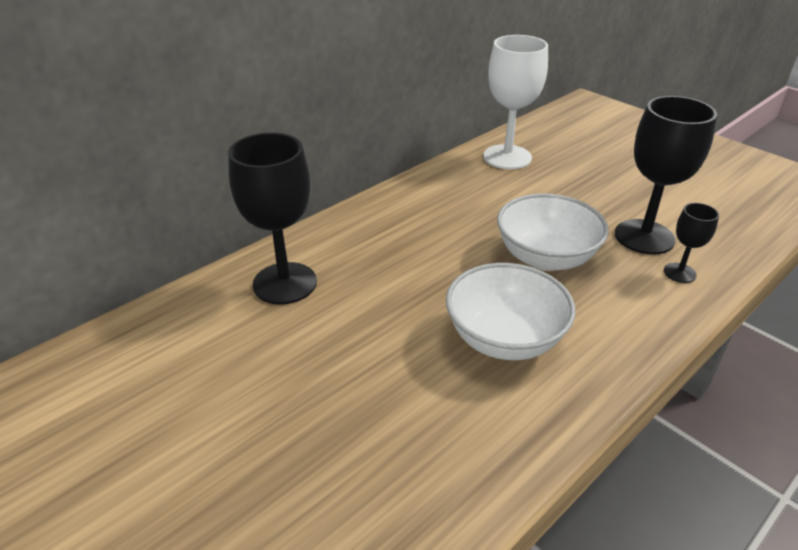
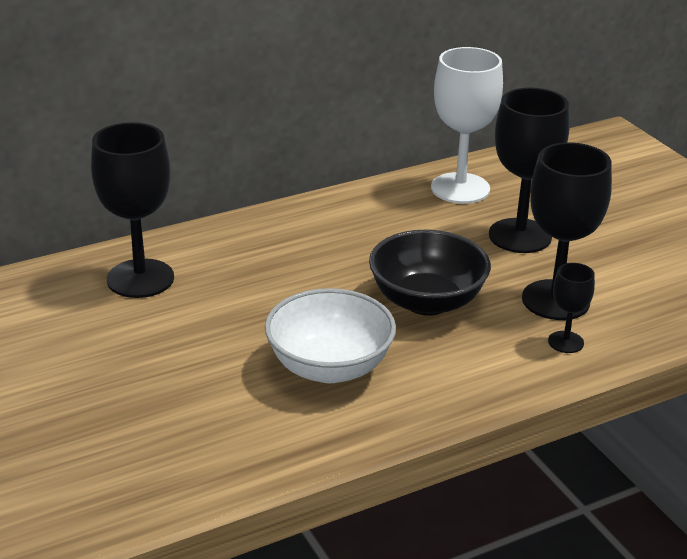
camera: 15 degrees right, 5 degrees down
(545, 257) = (427, 301): white bowl -> black bowl
(578, 188) = (520, 236): none -> black goblet

